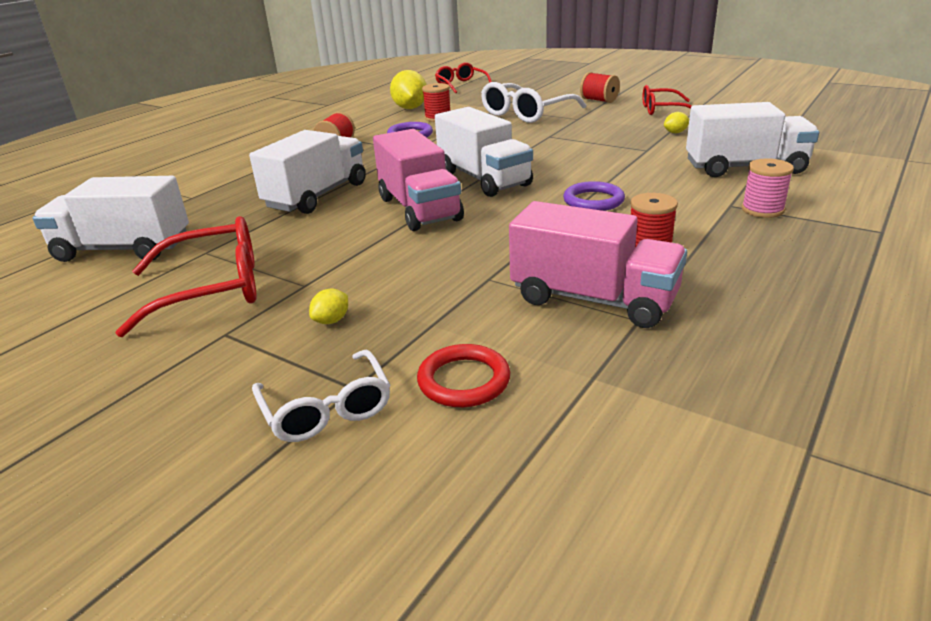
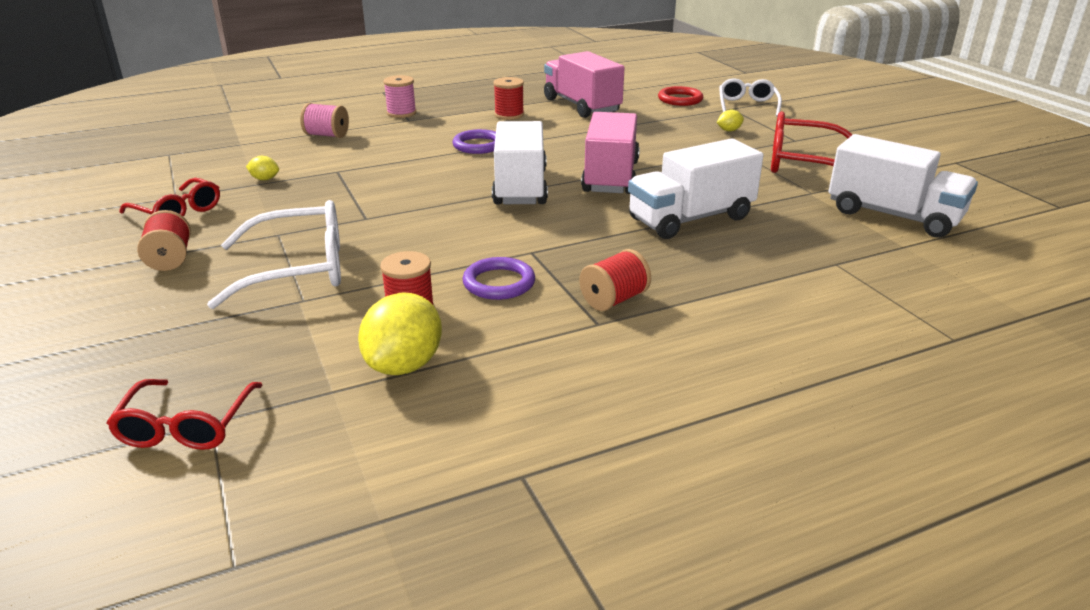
camera: 150 degrees left, 0 degrees up
(745, 168) = (327, 135): white truck -> pink spool

